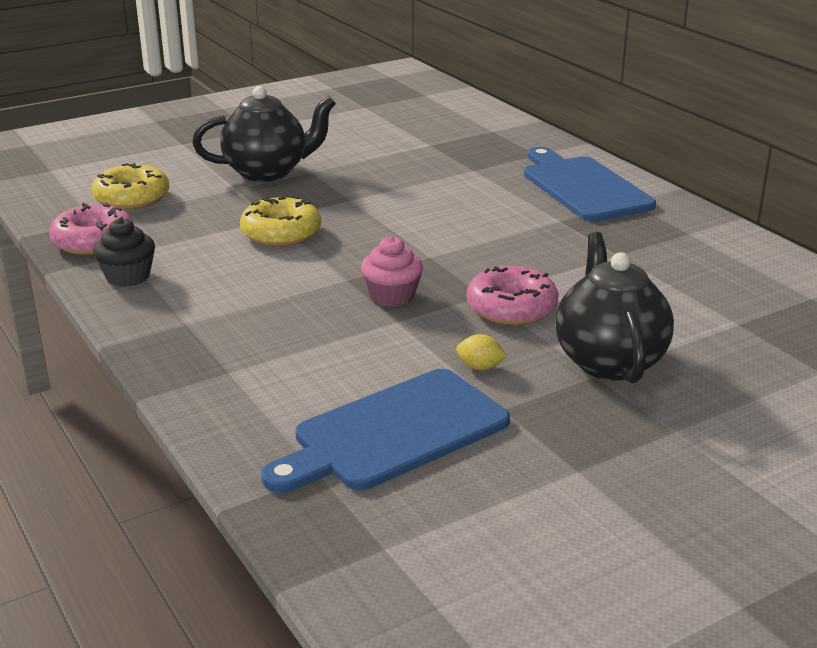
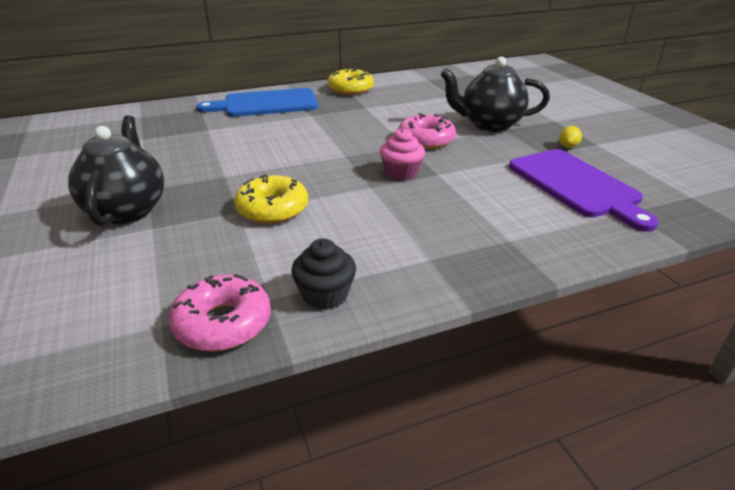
camera: 80 degrees left, 5 degrees up
(132, 198) = (117, 296): yellow donut -> yellow donut (350, 89)
(394, 433) = (576, 185): blue cutting board -> purple cutting board
(480, 367) = (497, 155): yellow lemon -> yellow lemon (568, 146)

